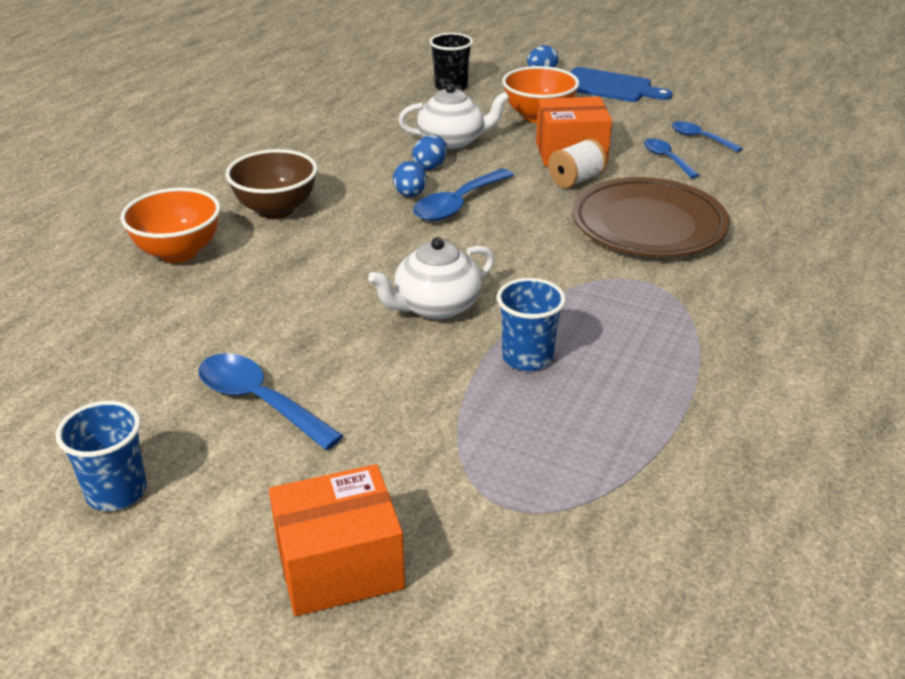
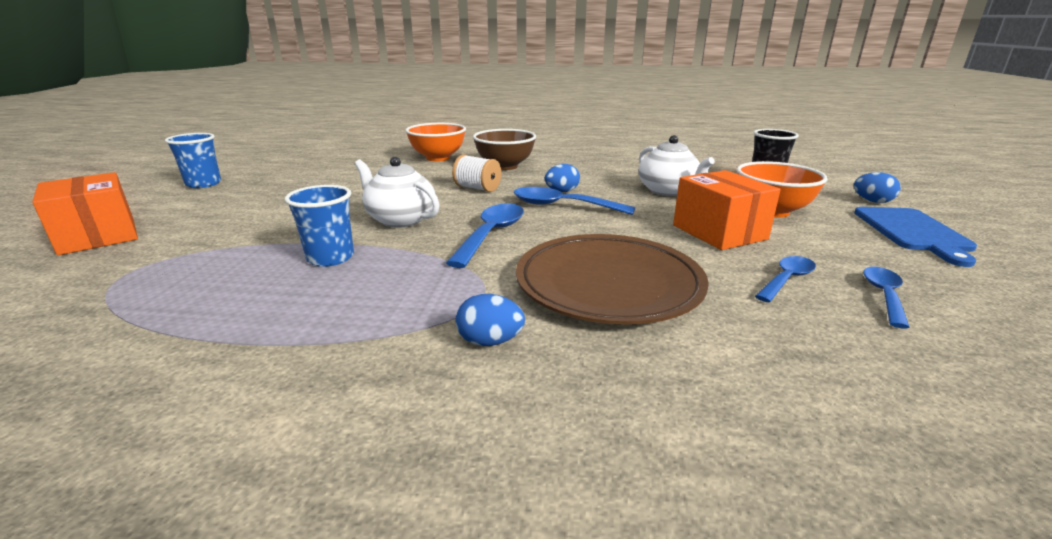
camera: 70 degrees right, 10 degrees down
(259, 401) = (280, 195): blue spoon -> blue spoon (491, 234)
(430, 166) = (614, 190): blue egg -> blue egg (490, 341)
(576, 180) = (664, 240): white spool -> white spool (477, 188)

